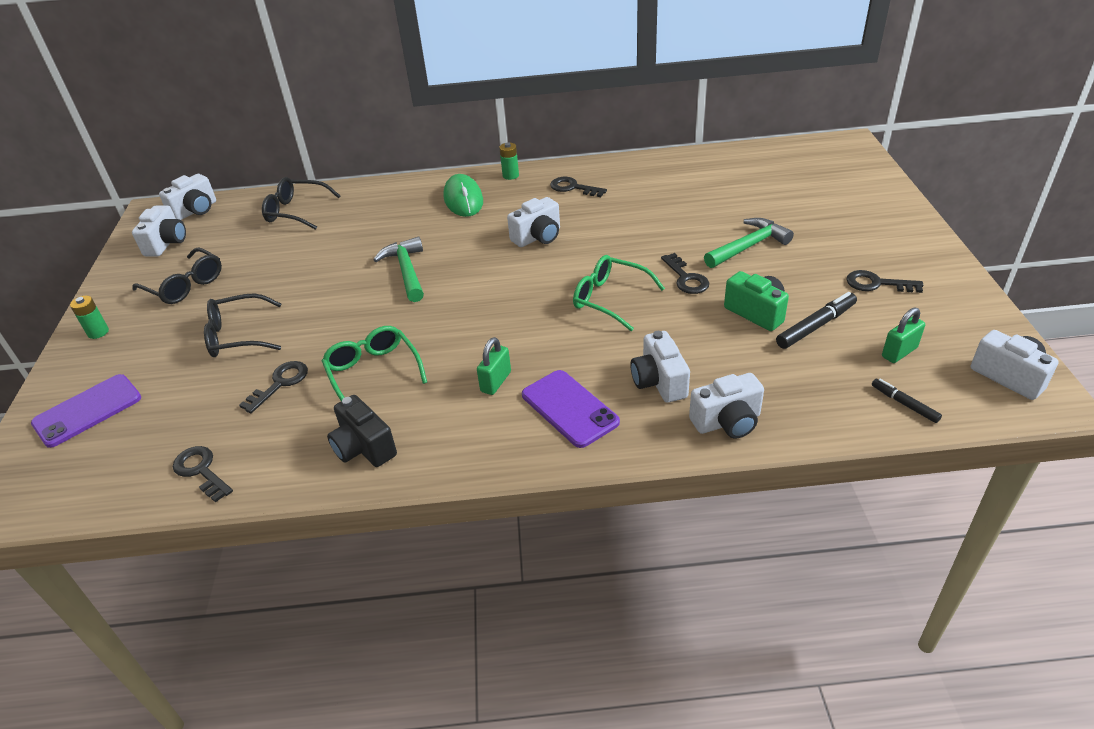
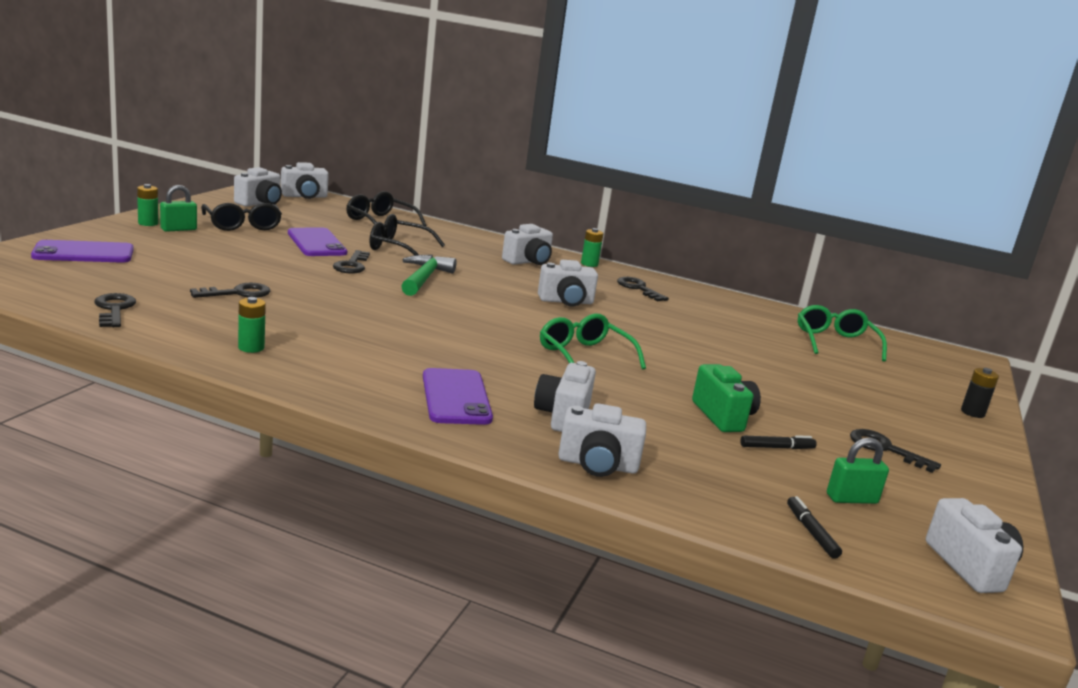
camera: 20 degrees right, 20 degrees down
(238, 335) = (243, 260): black glasses -> black glasses (399, 248)
(274, 274) = (316, 243): none -> purple phone
(364, 448) = (251, 347): black camera -> green battery
(373, 372) = (318, 315): green glasses -> green glasses (835, 342)
(463, 199) = (528, 261): green mouse -> white camera
(496, 382) = (412, 358): green padlock -> green padlock (178, 229)
(686, 278) = (677, 372): black key -> black key (352, 265)
(749, 246) = (770, 377): green hammer -> none
(815, 326) = (777, 447): black marker -> black marker, size x0.61
(894, 208) = (972, 413): none -> black battery

